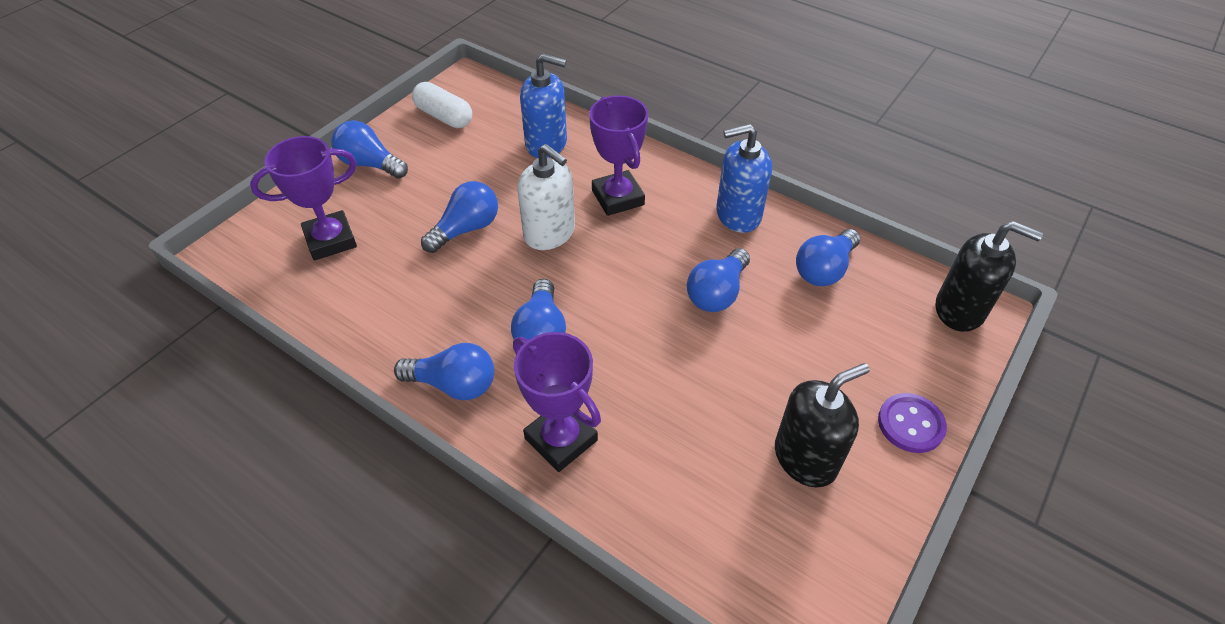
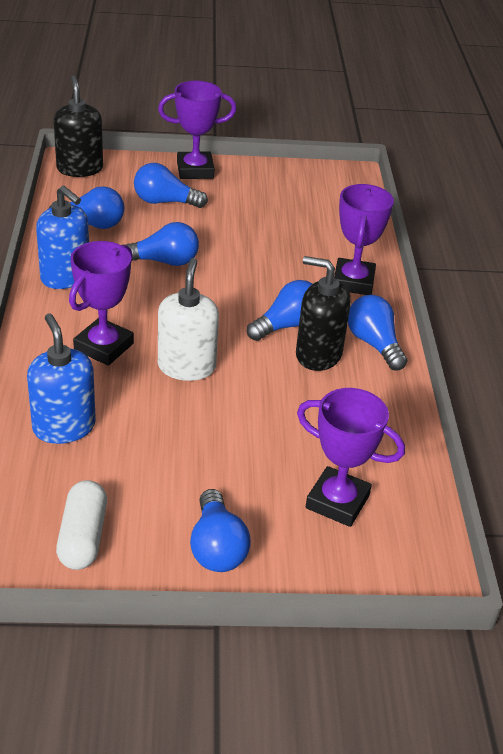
camera: 130 degrees left, 10 degrees down
(466, 229) = (232, 419): blue light bulb -> blue light bulb (165, 202)
(805, 458) = (258, 197): black soap dispenser -> black soap dispenser (318, 355)
(910, 424) = (195, 170): purple button -> purple trophy

